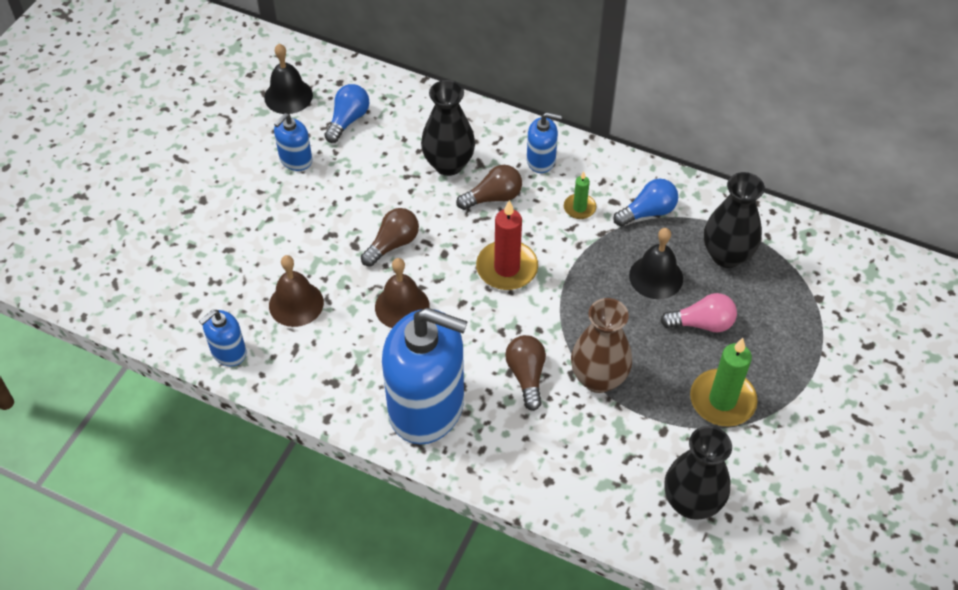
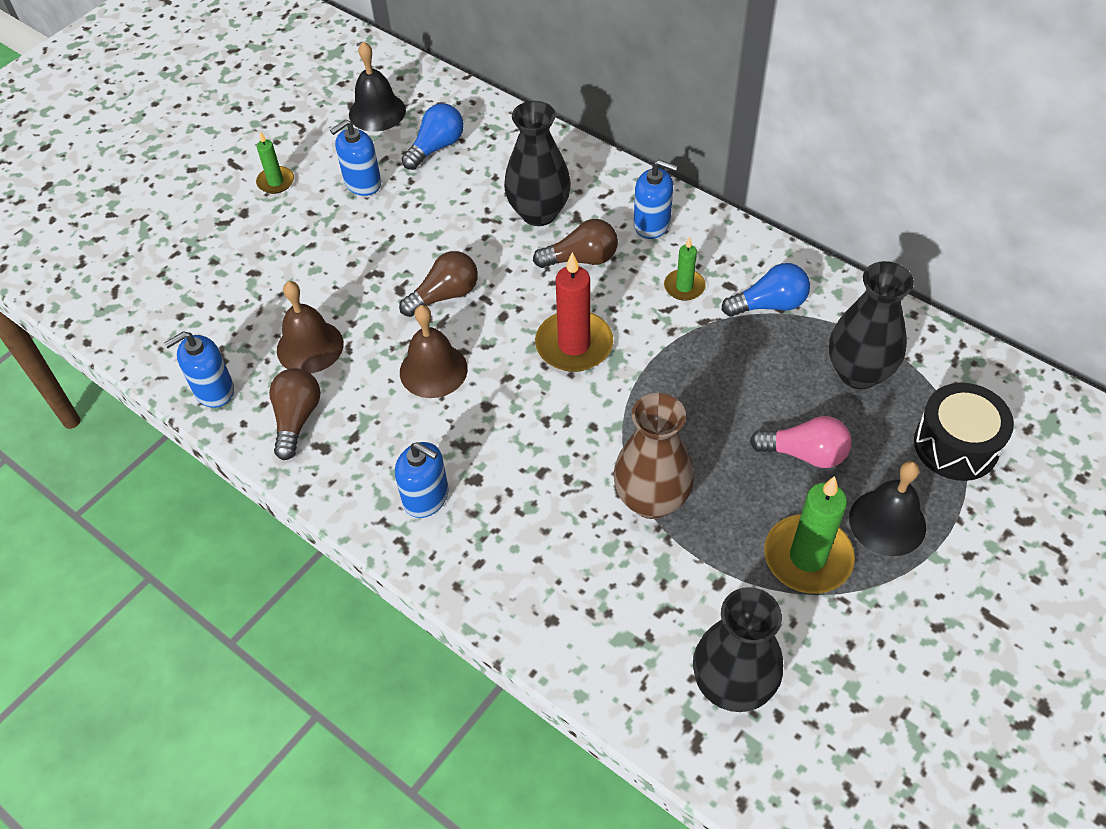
camera: 15 degrees right, 0 degrees up
(221, 169) = (276, 182): none -> green candle
(426, 407) = (426, 497): blue soap dispenser -> blue soap dispenser, size x0.45
(526, 376) = (561, 481): brown light bulb -> brown light bulb (297, 419)
(656, 277) = (759, 385): black bell -> black bell (887, 522)
(808, 298) = (956, 445): none -> black drum

